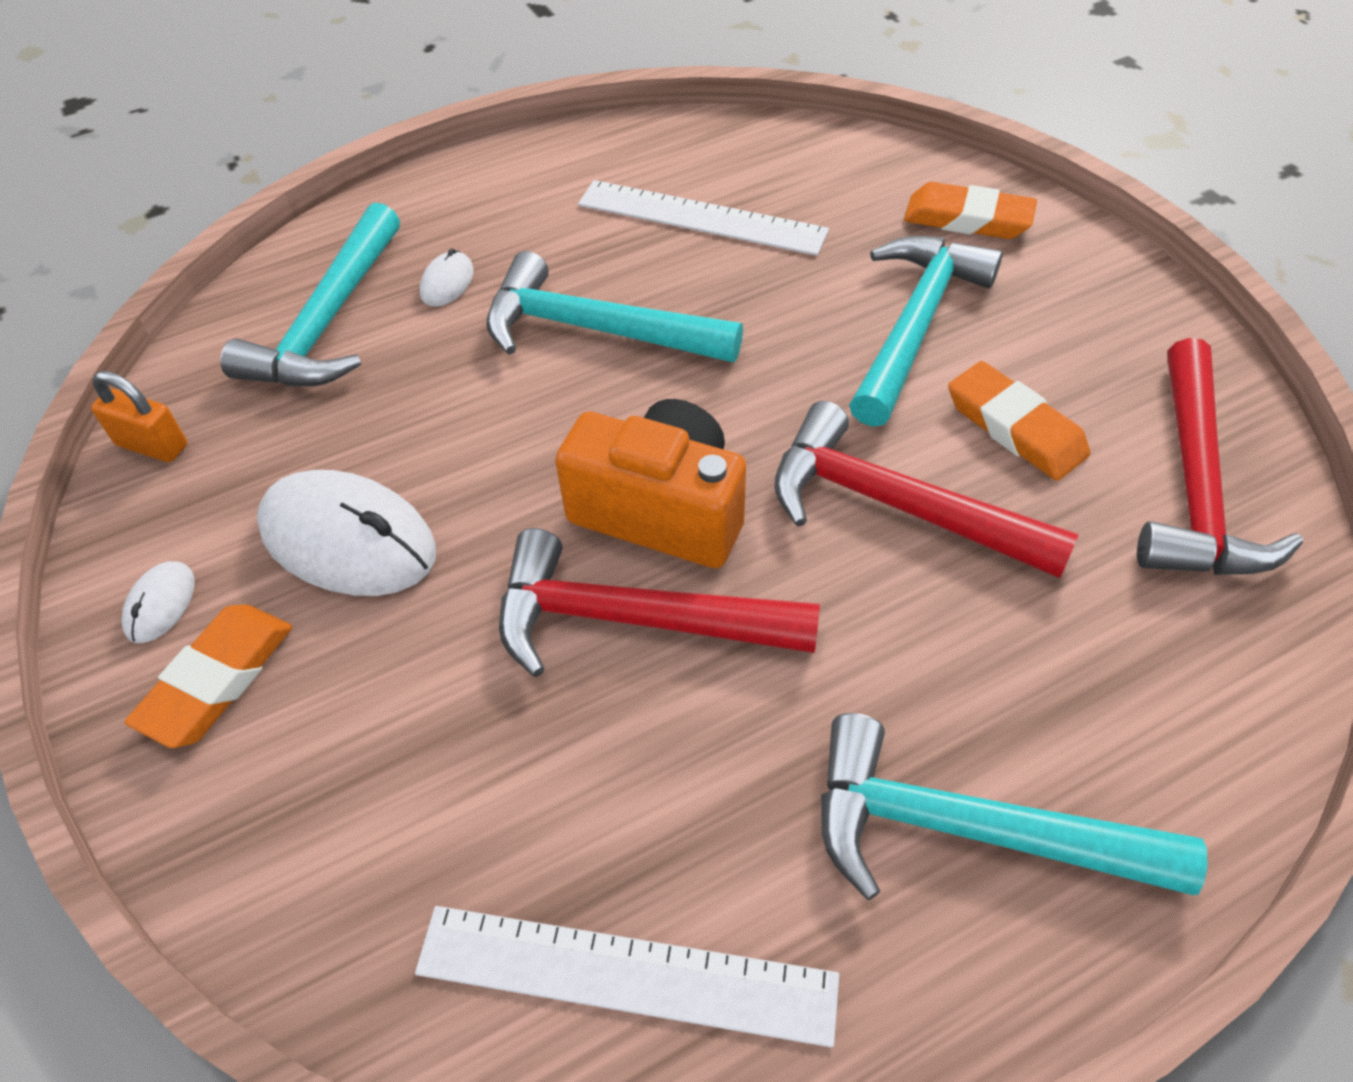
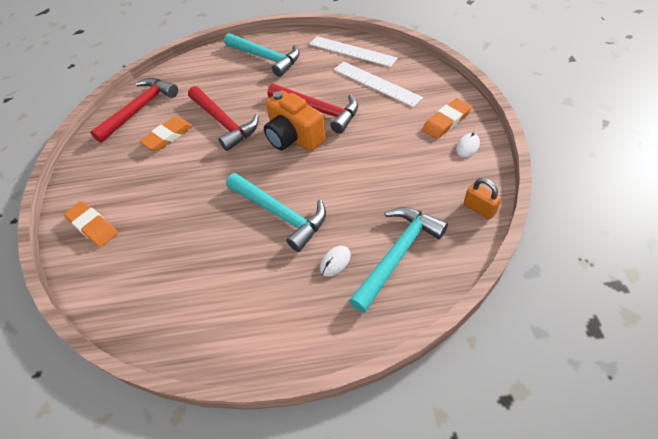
camera: 155 degrees left, 0 degrees up
(348, 539) = (400, 152): white mouse -> none
(701, 217) = (198, 266): white ruler -> white ruler (376, 83)
(915, 325) = (162, 181): turquoise hammer -> none
(1015, 427) = (168, 136): orange eraser -> orange eraser turned 60 degrees clockwise

